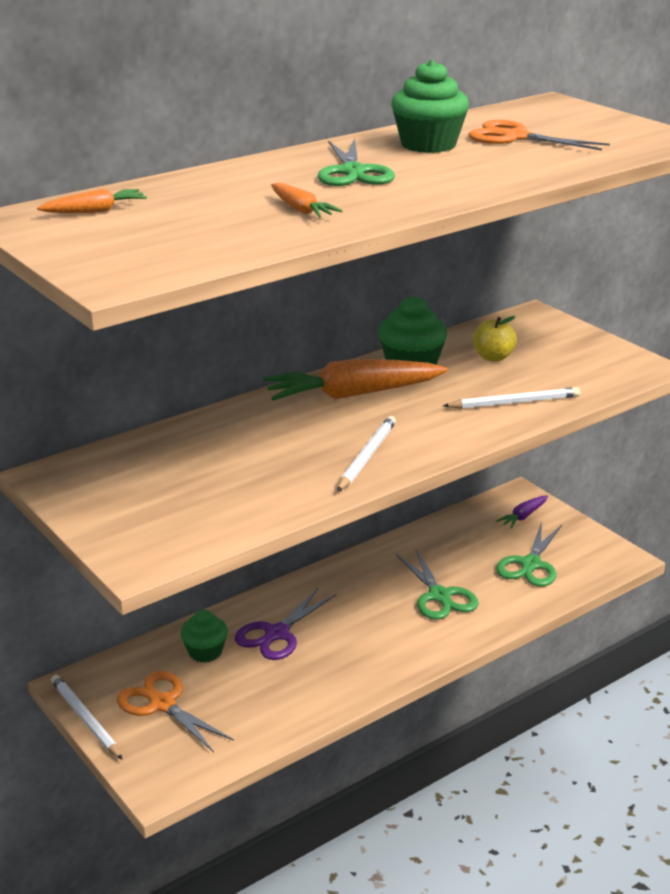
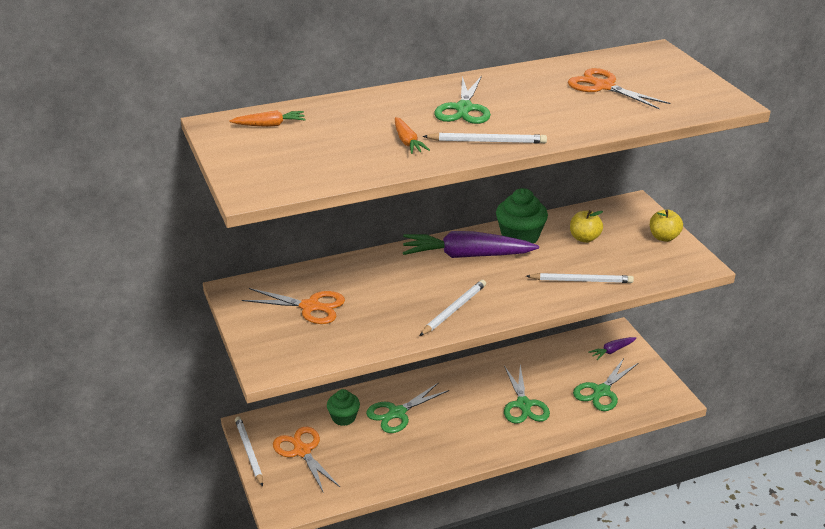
camera: 15 degrees right, 5 degrees up
(167, 480) = (310, 307): none -> orange scissors
(277, 634) = (397, 413): purple scissors -> green scissors
(353, 394) = (467, 256): orange carrot -> purple carrot
(407, 199) = (487, 141): none -> white pencil
(428, 145) = (534, 87): green cupcake -> none
(589, 344) = (663, 237): none -> yellow apple

